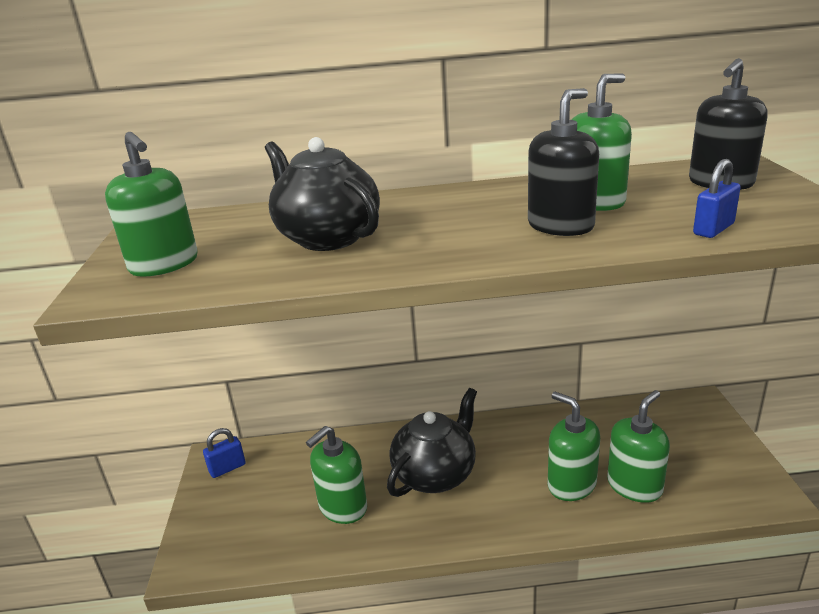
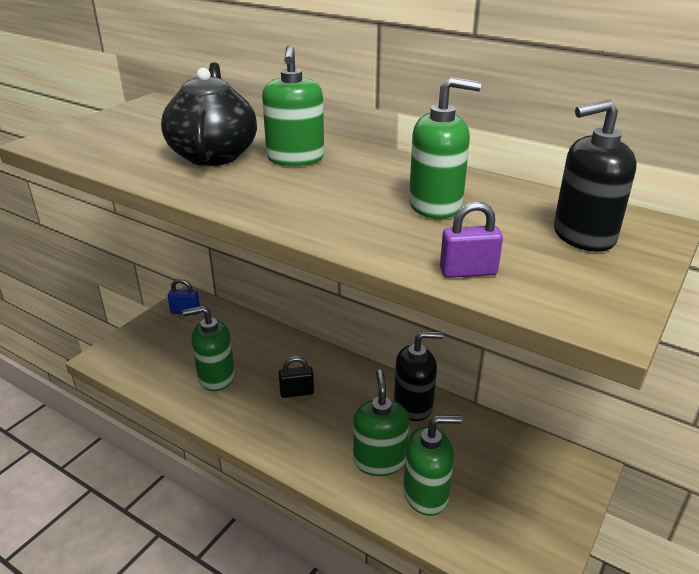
camera: 35 degrees right, 5 degrees up
(164, 264) = (106, 135): green soap dispenser -> green soap dispenser (295, 158)
(435, 474) = (297, 392): black teapot -> black padlock
(560, 226) = (365, 213): black soap dispenser -> black soap dispenser (413, 405)
(713, 229) = (468, 272): blue padlock -> purple padlock

